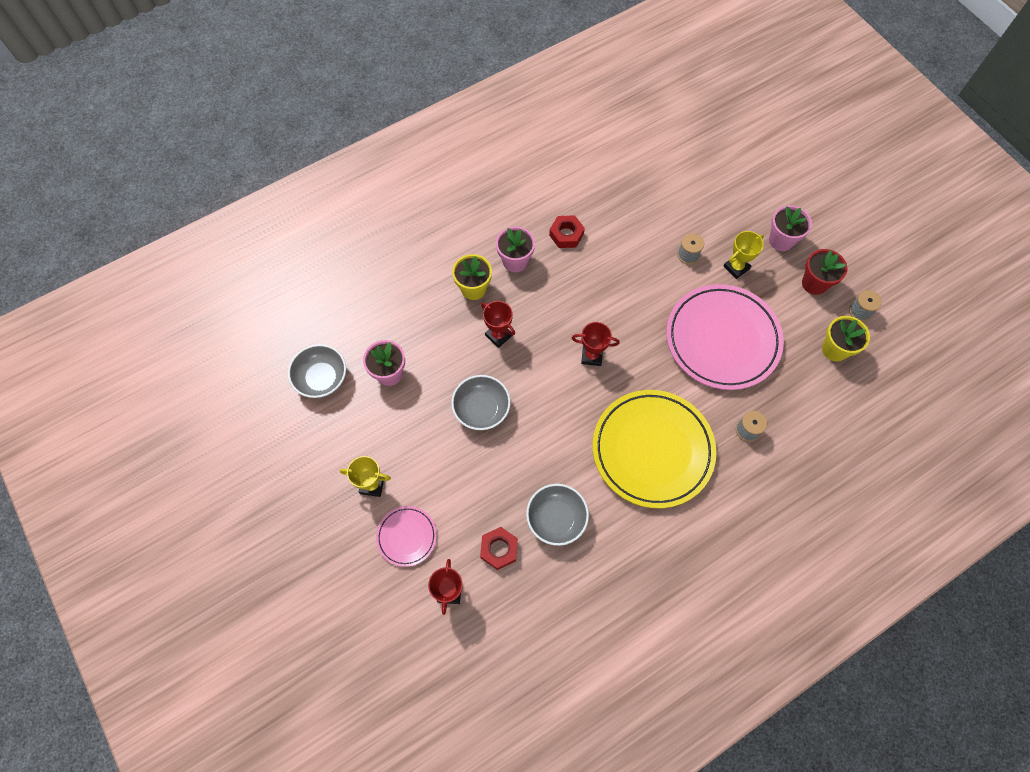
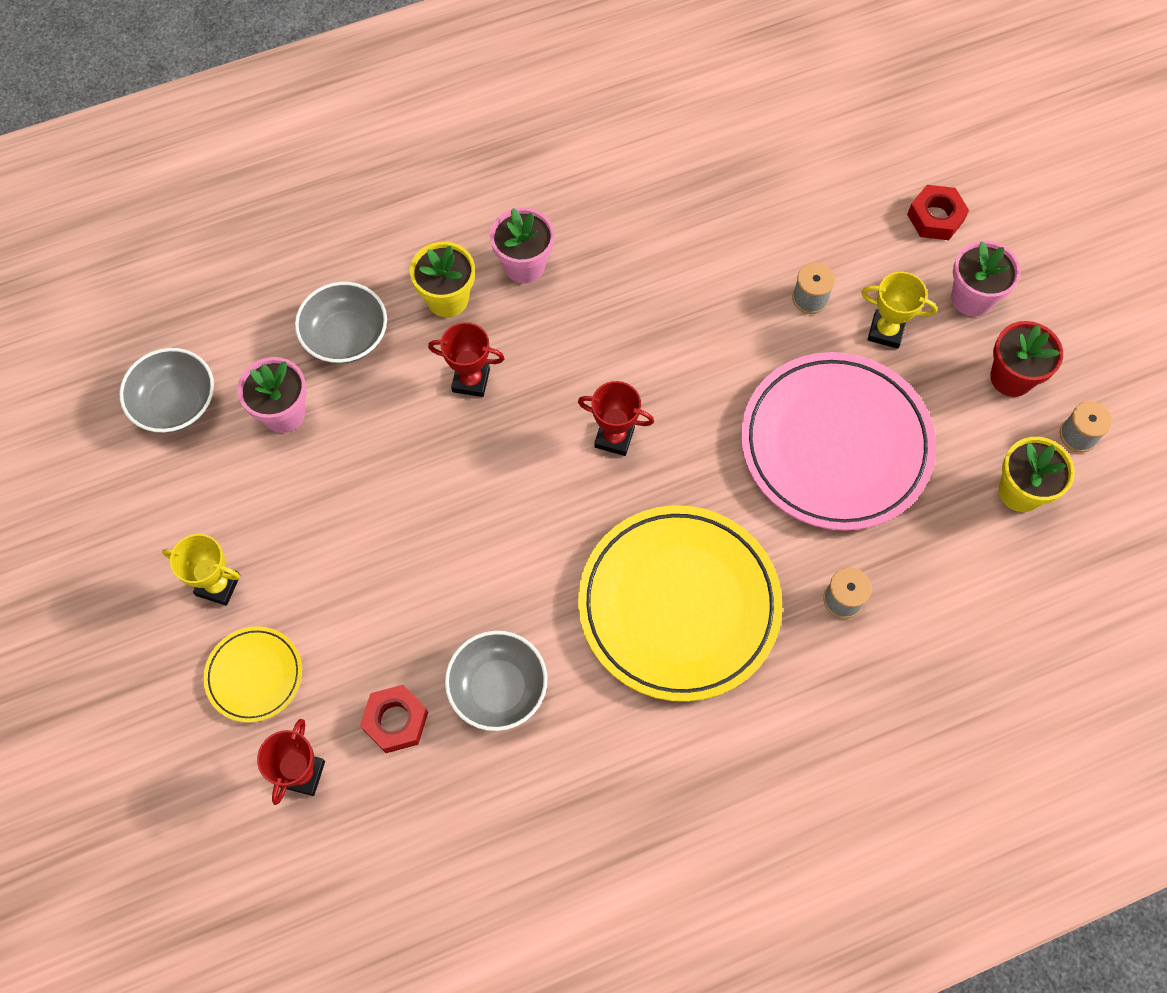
camera: 10 degrees right, 0 degrees up
(407, 536) = (254, 675): pink plate -> yellow plate
(481, 409) = (417, 493): grey bowl -> grey bowl (346, 337)
(498, 335) = (471, 380): red trophy -> red trophy turned 45 degrees counterclockwise
(566, 235) = (617, 235): red nut -> red nut (935, 217)
(736, 267) = (886, 331): yellow trophy -> yellow trophy turned 45 degrees clockwise

